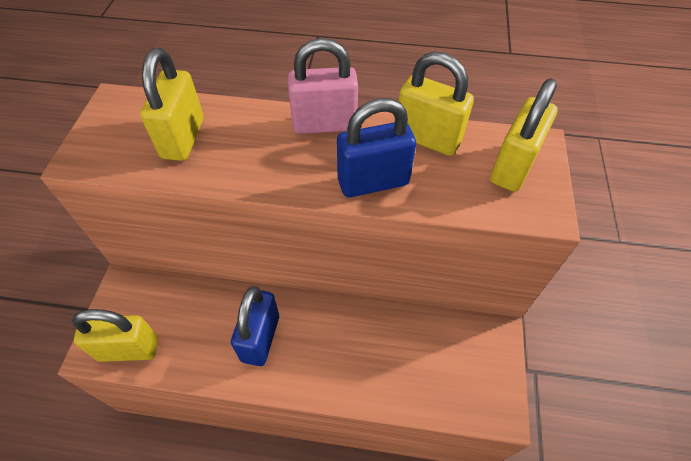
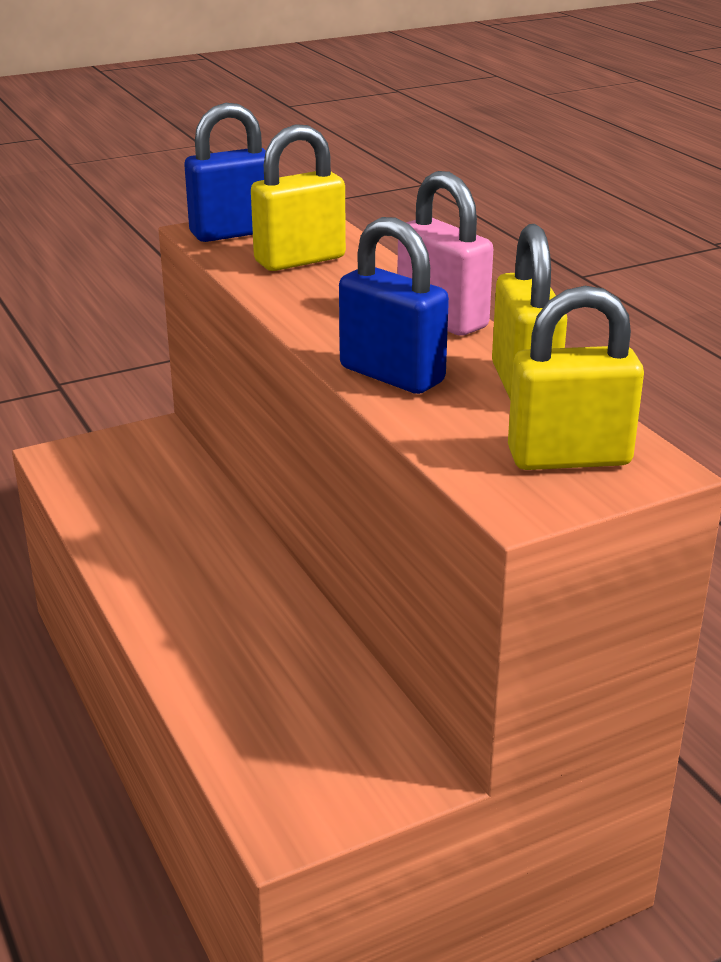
camera: 55 degrees right, 25 degrees down
(129, 349) = (80, 474): yellow padlock -> none
(260, 338) = (184, 555): blue padlock -> blue padlock (233, 233)

